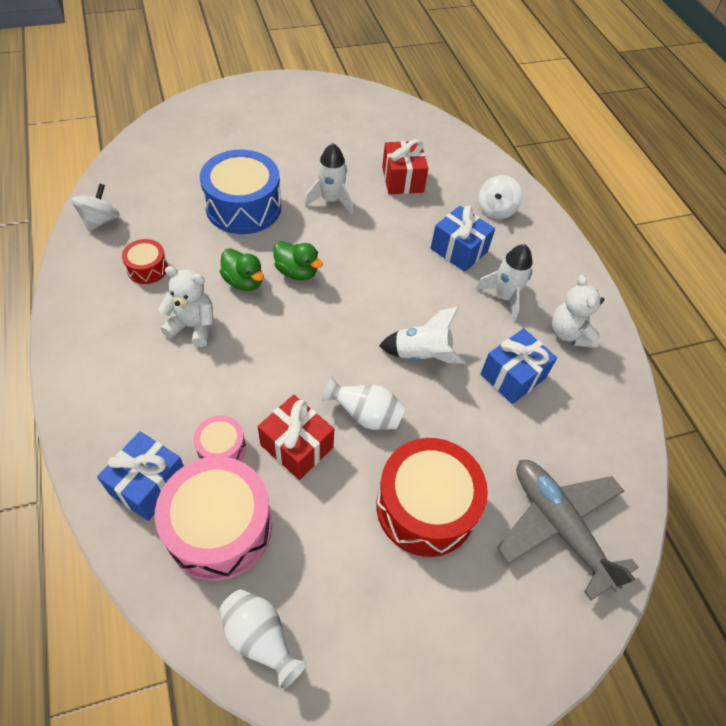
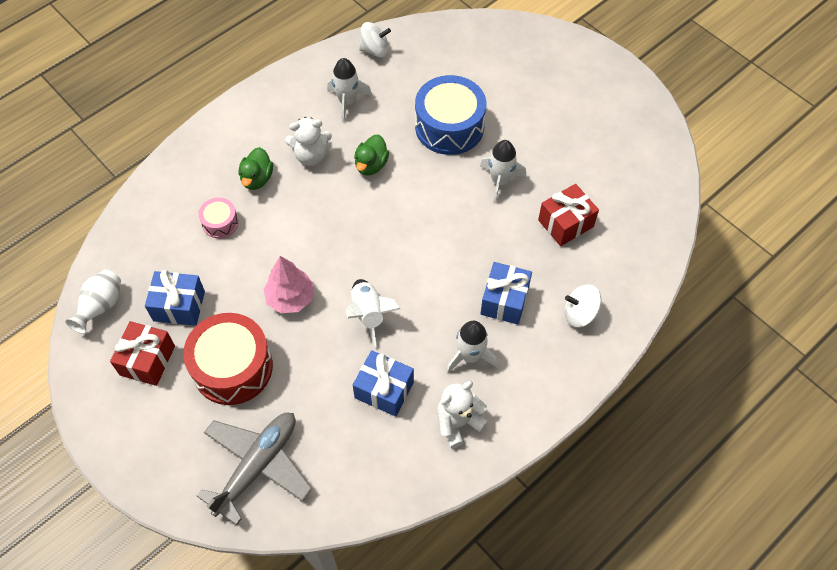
camera: 70 degrees right, 5 degrees up
(147, 268) = (347, 102): red drum -> white rocket
(148, 484) = (175, 197): blue gift -> blue gift (179, 306)
(193, 326) = (311, 156): white teddy bear -> white teddy bear turned 90 degrees clockwise
(219, 527) = (163, 250): pink drum -> none
(297, 272) = (402, 194): green duck -> green duck (257, 179)
(297, 446) = (243, 266): red gift -> red gift (147, 360)
(365, 415) = (290, 298): white vase -> pink tree

